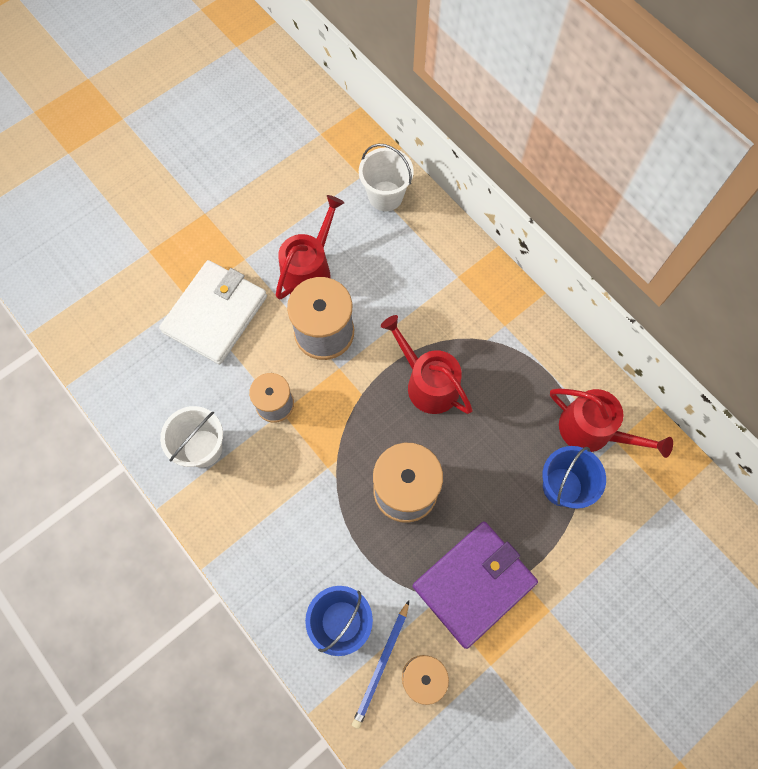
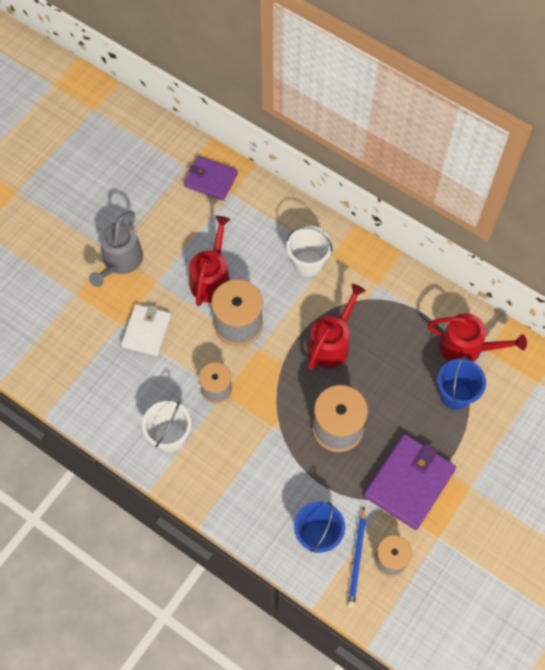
camera: 15 degrees left, 5 degrees down
(211, 225) = (120, 261): none -> grey watering can
(215, 314) = (147, 331): white wallet -> white wallet, size x0.65
(343, 155) = (211, 180): none -> purple wallet
(385, 196) = (255, 205): white bucket -> white bucket (308, 263)
(428, 383) = (331, 343): red watering can -> red watering can turned 90 degrees clockwise

